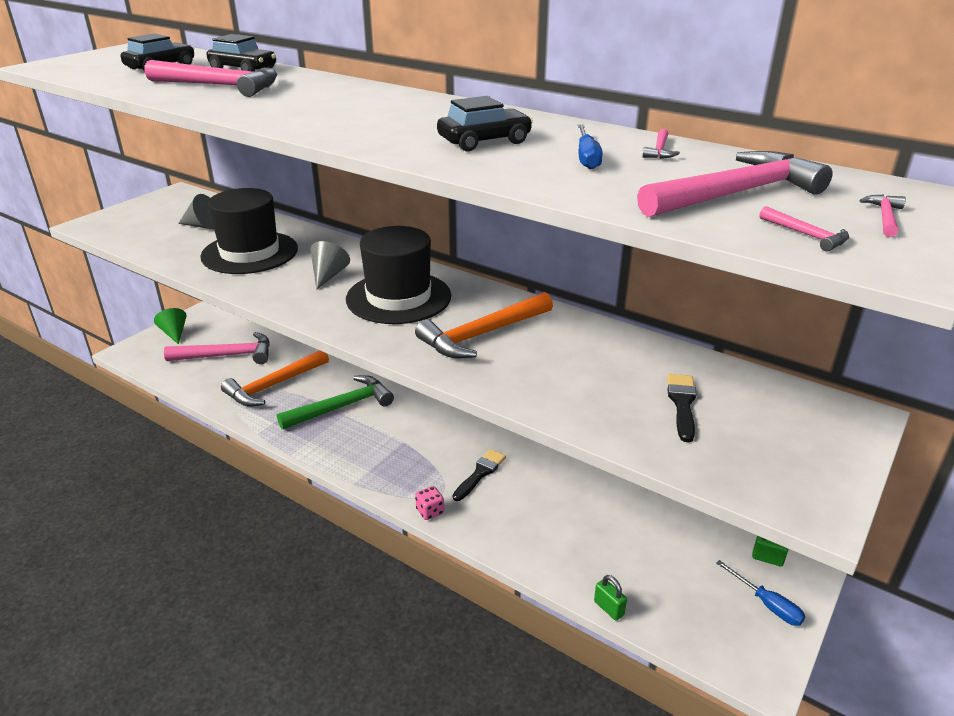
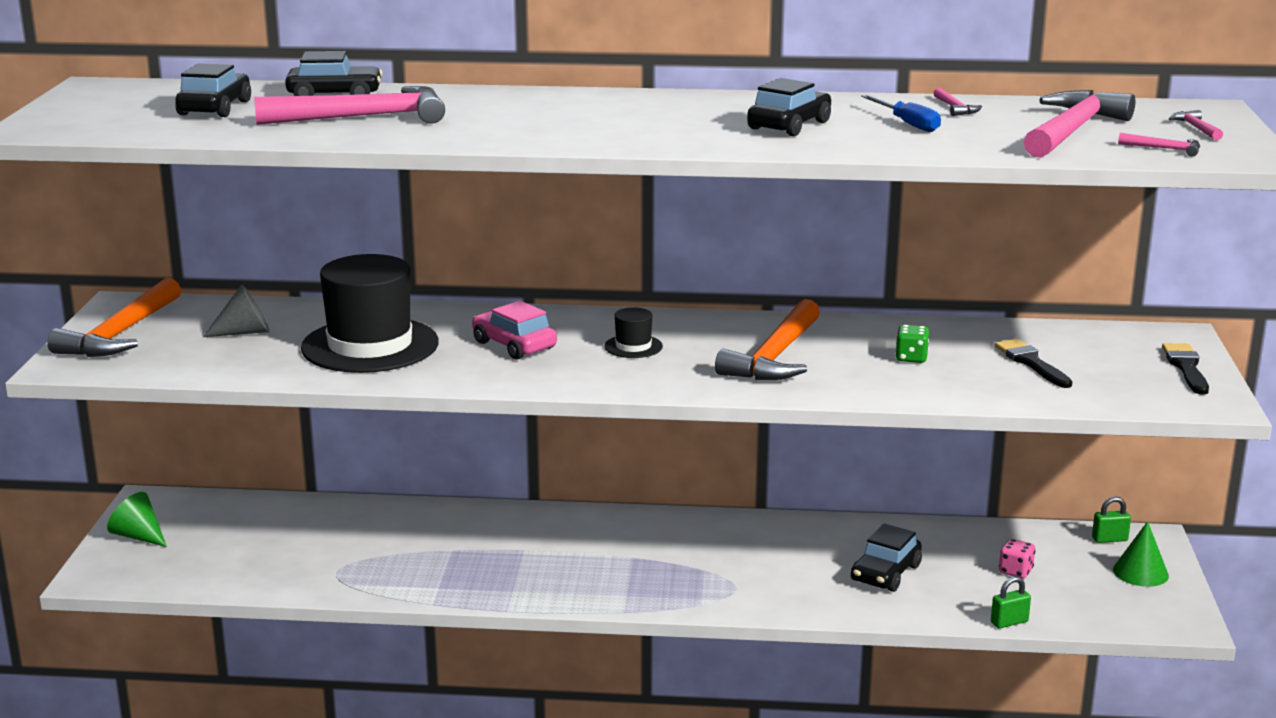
camera: 30 degrees left, 10 degrees down
(227, 355) = (265, 539): pink hammer -> none
(274, 385) = (383, 551): orange hammer -> orange hammer (121, 334)
(328, 275) = (514, 345): grey cone -> pink car
(342, 407) = (508, 547): green hammer -> none
(398, 297) = (633, 346): black hat -> black hat, size x0.43
(430, 511) = (743, 607): pink dice -> pink dice (1015, 571)
(480, 473) = (757, 559): black brush -> black brush (1186, 367)
(556, 521) = (885, 573): none -> black car
(584, 367) = (911, 358): none -> green dice
(608, 608) = (1009, 622): green padlock -> green padlock turned 45 degrees counterclockwise
(767, 604) = (1140, 572): blue screwdriver -> green cone

